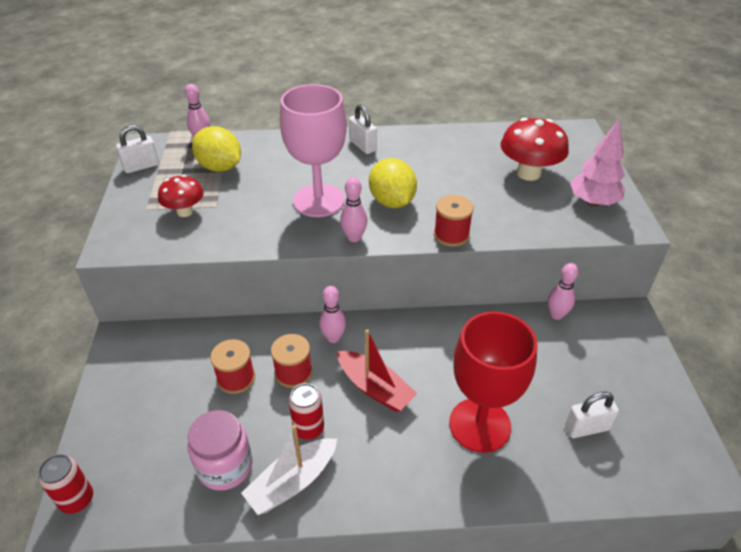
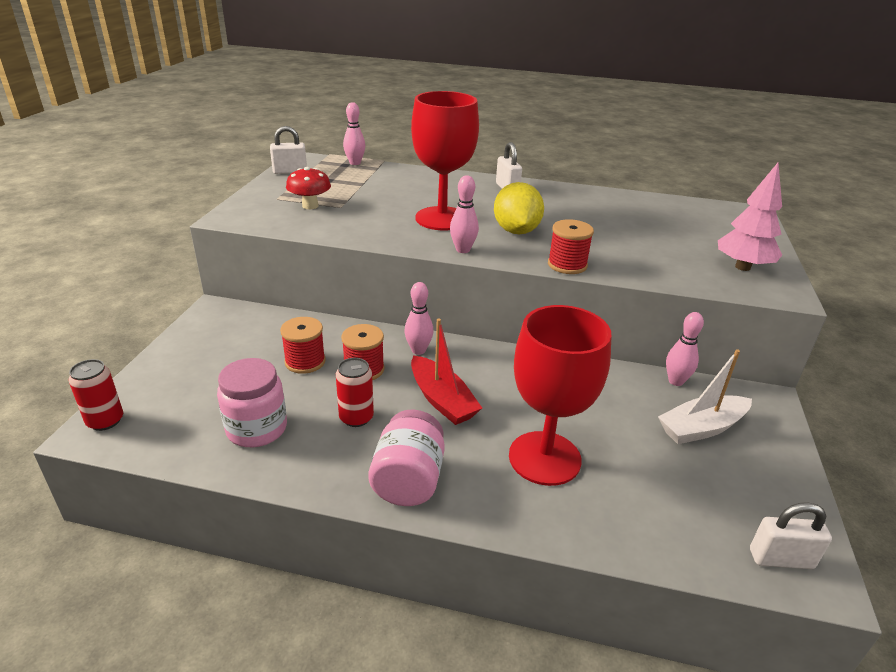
camera: 15 degrees right, 10 degrees down
(220, 167) = (360, 182): yellow lemon -> none
(292, 482) = (316, 459): white boat -> white boat (701, 428)
(318, 200) = (442, 218): pink goblet -> red goblet
(379, 480) = (408, 480): none -> pink jar
(528, 173) = (676, 234): red mushroom -> none
(586, 428) = (673, 491): white padlock -> white padlock (781, 559)

